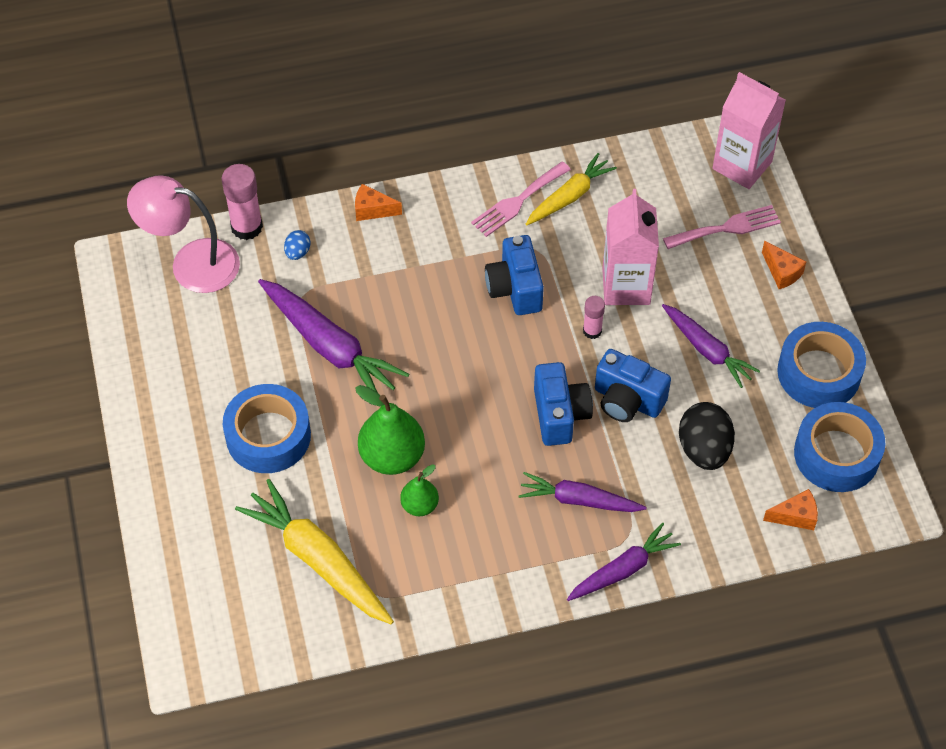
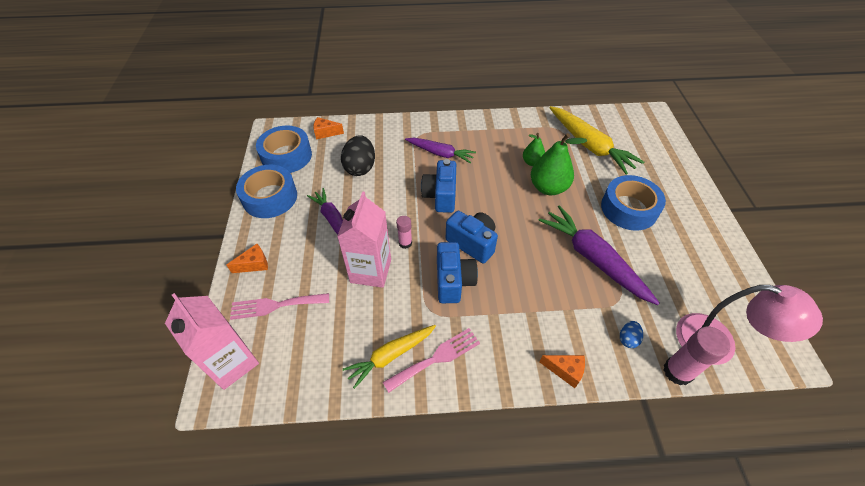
camera: 170 degrees left, 5 degrees down
(623, 569) = (425, 123): purple carrot -> none
(627, 400) = (396, 198): blue camera -> blue camera (472, 243)
(782, 272) = (254, 264): orange cheese -> orange cheese turned 90 degrees clockwise

